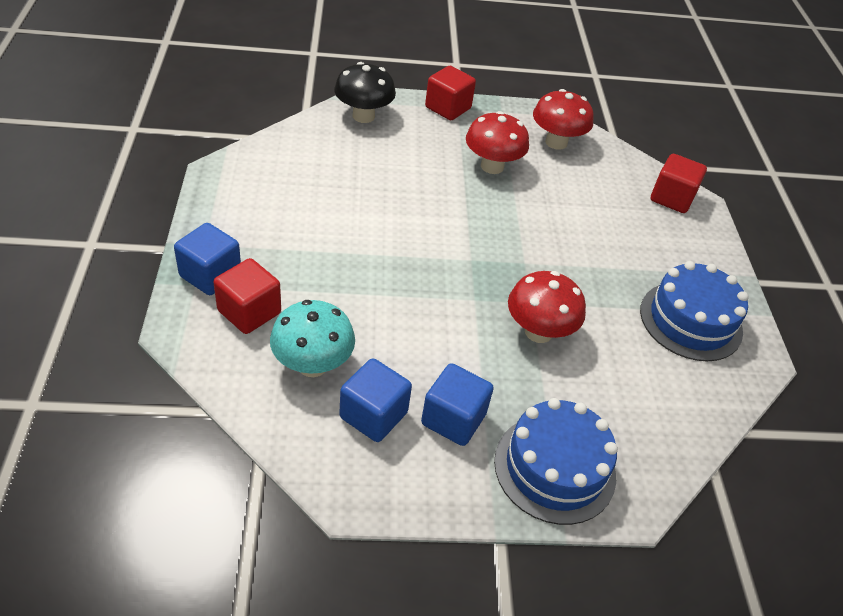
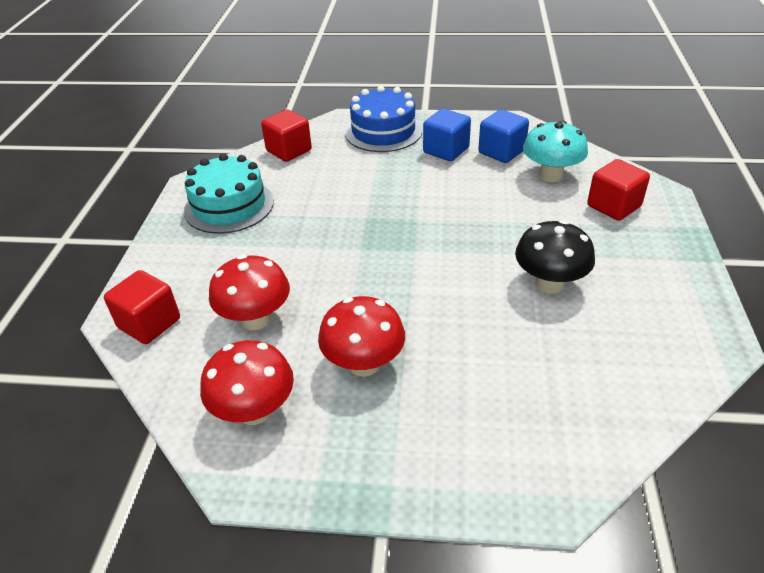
camera: 165 degrees left, 5 degrees down
(210, 275) = (662, 232): blue cube -> none
(363, 116) = (550, 456): black mushroom -> black mushroom (549, 283)
(448, 108) = (410, 482): red cube -> red cube (289, 151)
(538, 332) = (367, 197): red mushroom -> red mushroom (256, 319)
(691, 320) = (229, 206): blue cake -> turquoise cake

